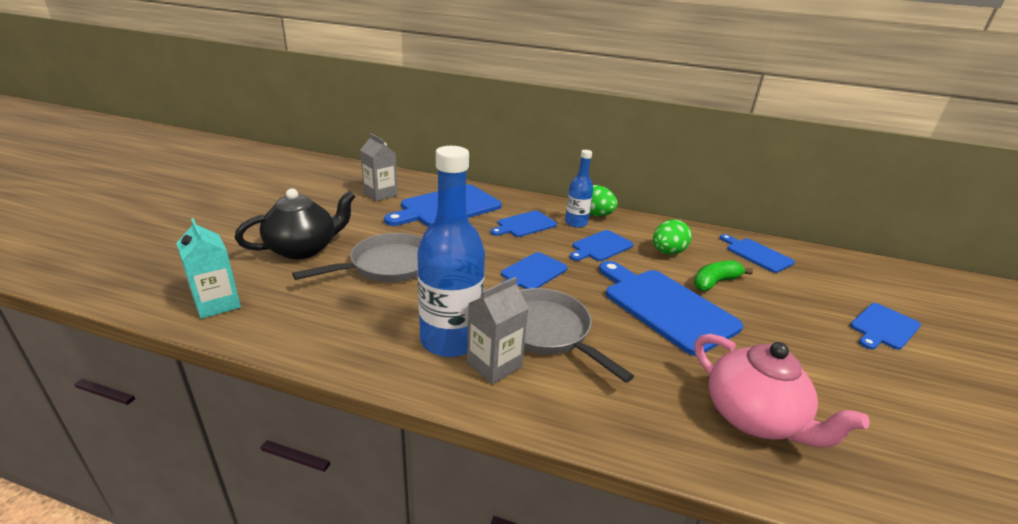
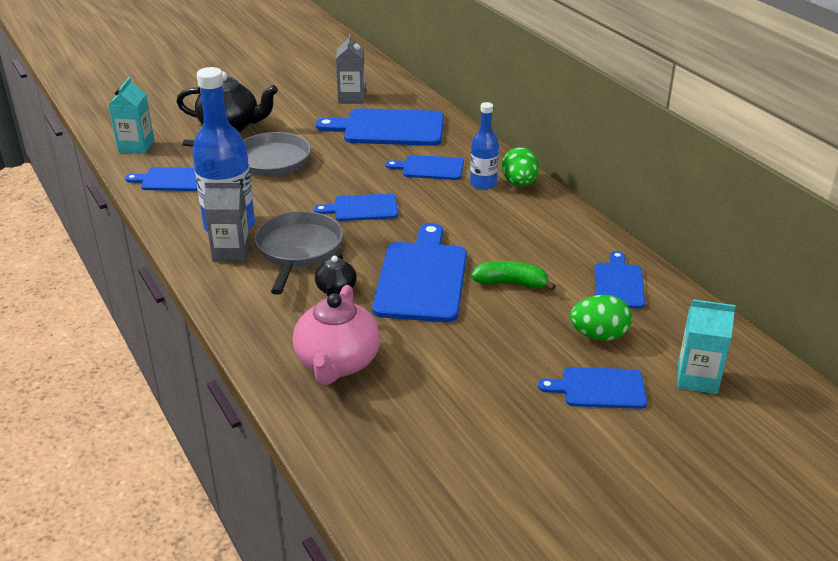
camera: 45 degrees right, 5 degrees up
(600, 247) = (464, 212): blue cutting board -> blue cutting board (171, 180)
(633, 350) = (336, 290): none -> black teapot
(667, 252) = (520, 243): green egg -> green egg (598, 335)
(893, 292) = (697, 378): none -> turquoise carton

